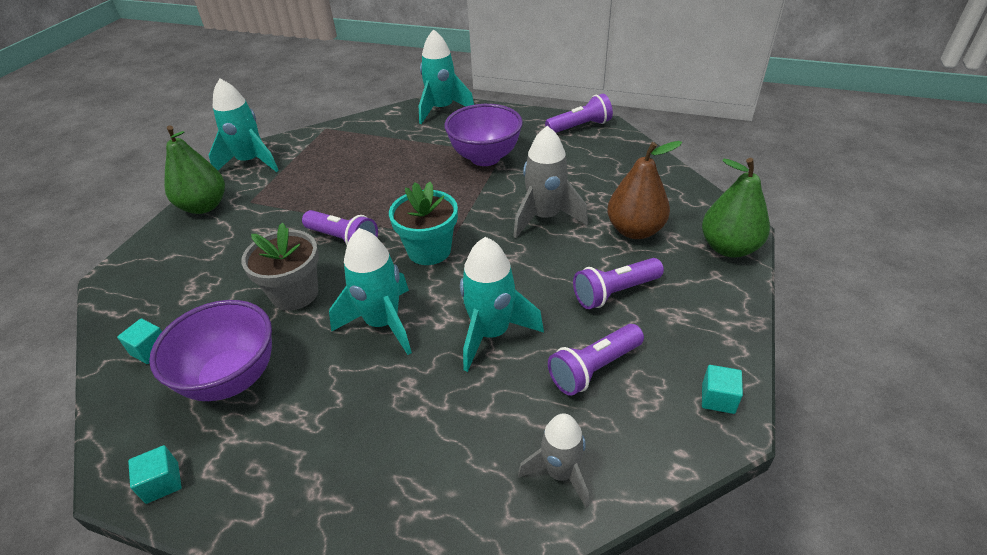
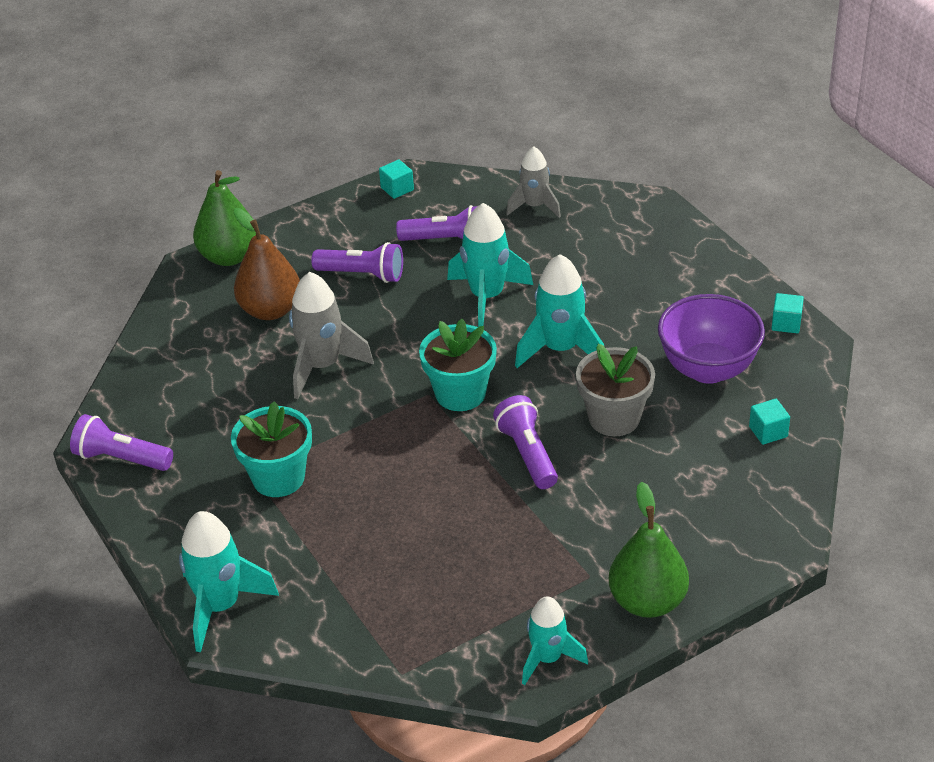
camera: 140 degrees left, 0 degrees up
(250, 162) = (548, 658): turquoise rocket -> turquoise rocket, size x0.66
(485, 158) = (278, 478): purple bowl -> turquoise flower pot

